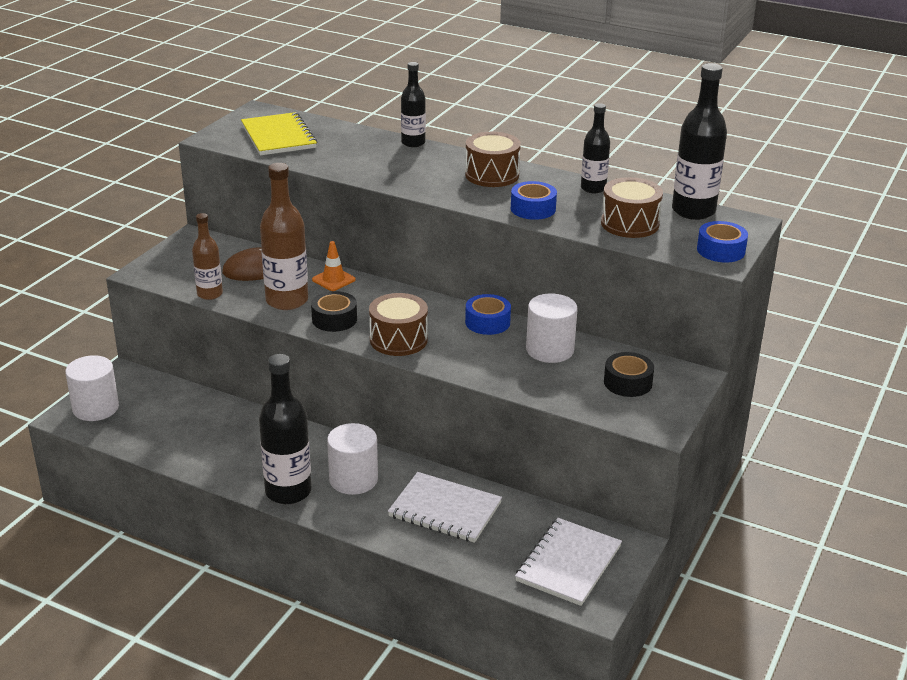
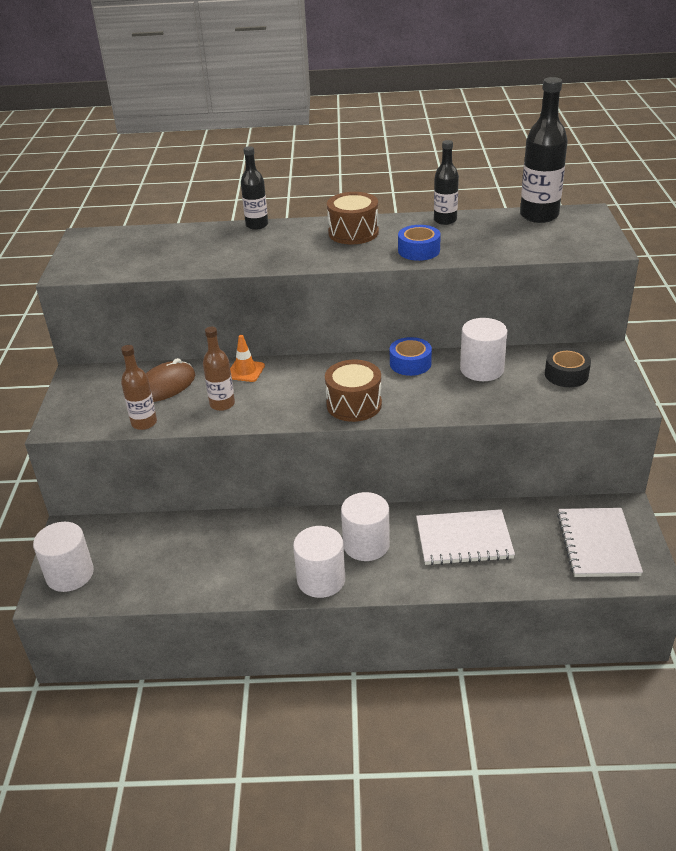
camera: 25 degrees left, 5 degrees up
(278, 136) = (129, 253): yellow notebook -> none
(287, 301) = (222, 404): brown bottle -> brown bottle, size x0.60
(288, 492) = (321, 580): black bottle -> white cylinder
(334, 319) = (281, 406): black tape -> none
(630, 224) = (506, 240): brown drum -> none
(721, 250) = (595, 239): blue tape -> none

